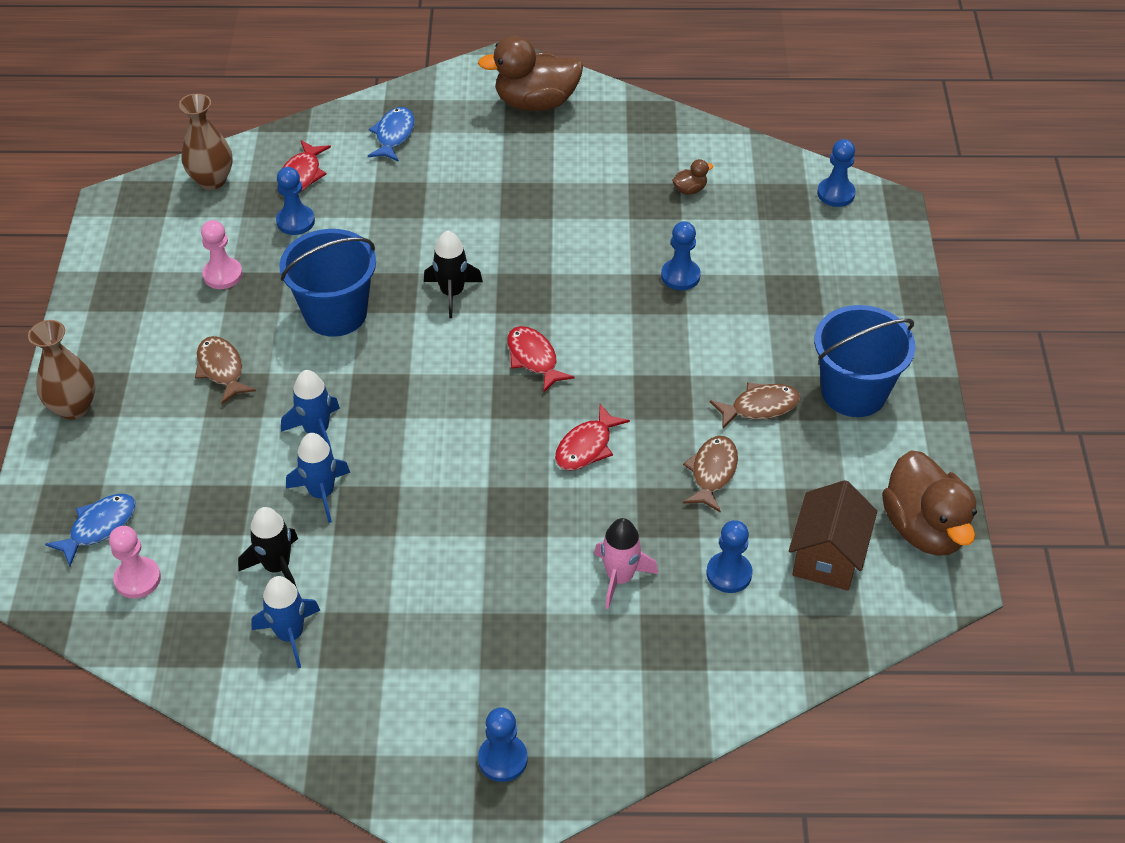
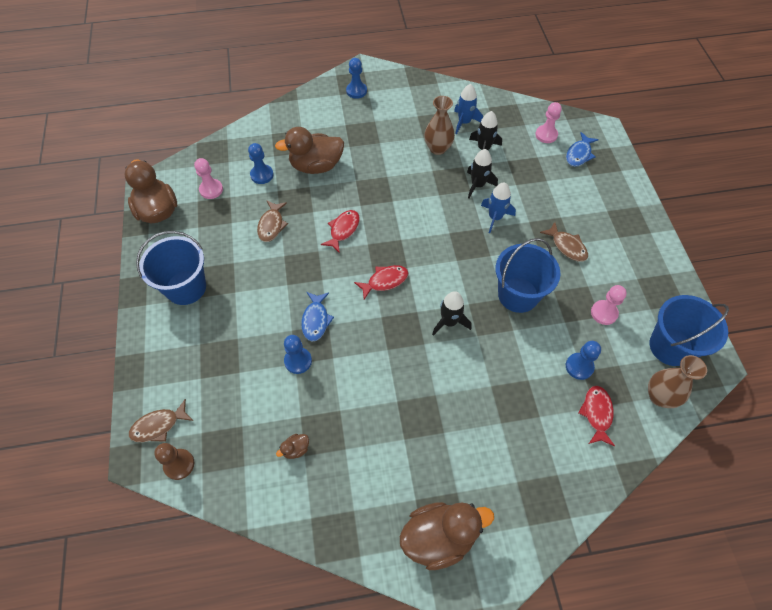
camera: 170 degrees right, 10 degrees up
(74, 407) = (634, 211): brown vase -> brown vase (438, 148)
(158, 226) = (670, 346): none -> blue bucket
(322, 493) = (477, 185): blue rocket -> black rocket
(394, 135) = (545, 471): blue fish -> blue fish (316, 320)
(534, 358) = (385, 281): red fish -> red fish turned 75 degrees counterclockwise
(620, 578) = (316, 166): pink rocket -> brown duck
(760, 407) = (244, 269): brown fish -> brown fish (159, 425)
(827, 557) = (211, 189): brown house -> pink pawn
(836, 193) = (179, 464): blue pawn -> brown pawn

